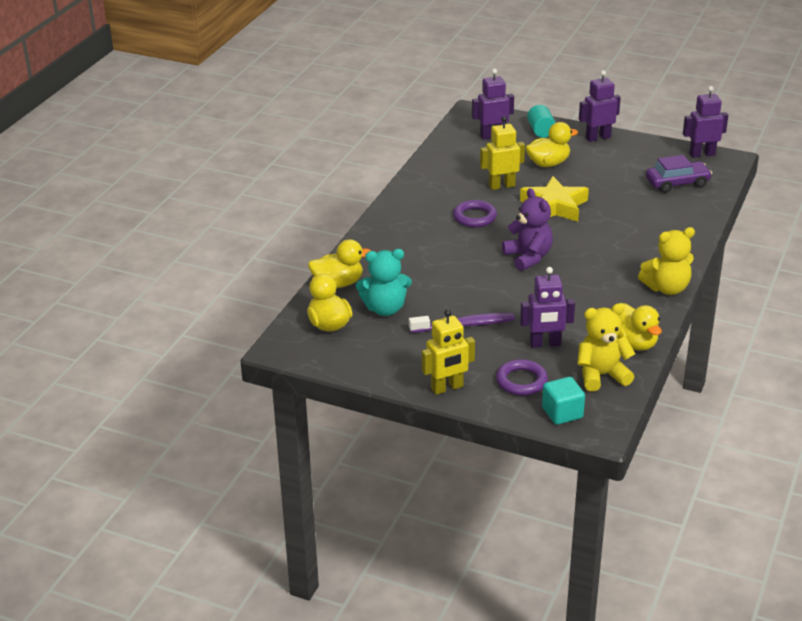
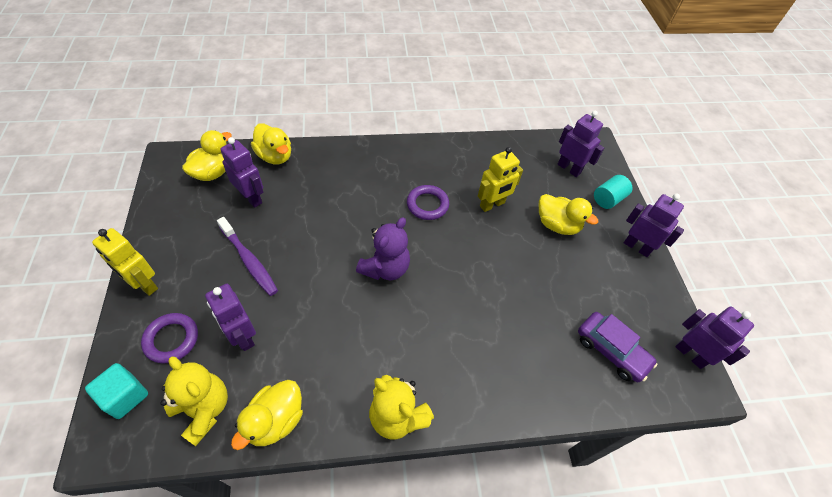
camera: 55 degrees right, 20 degrees up
(385, 309) = (251, 198): turquoise teddy bear -> purple robot
(501, 186) = (492, 205): yellow robot -> yellow robot turned 105 degrees clockwise
(554, 206) = (487, 257): yellow star -> none

